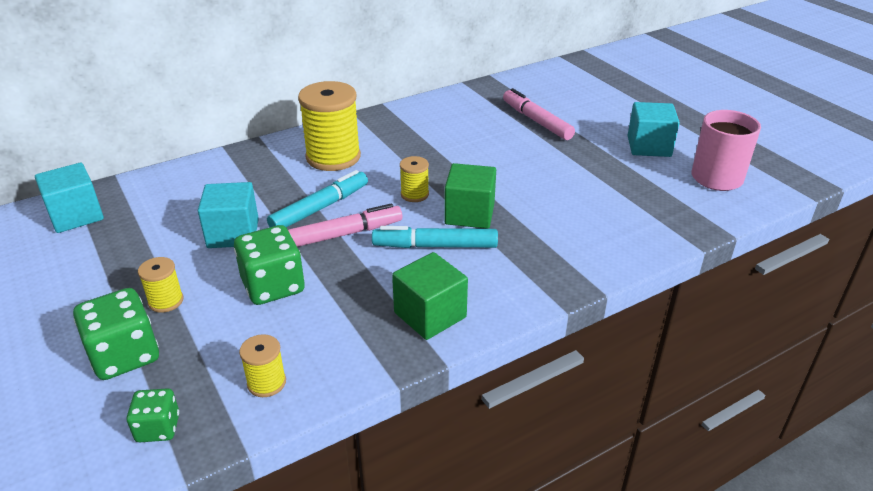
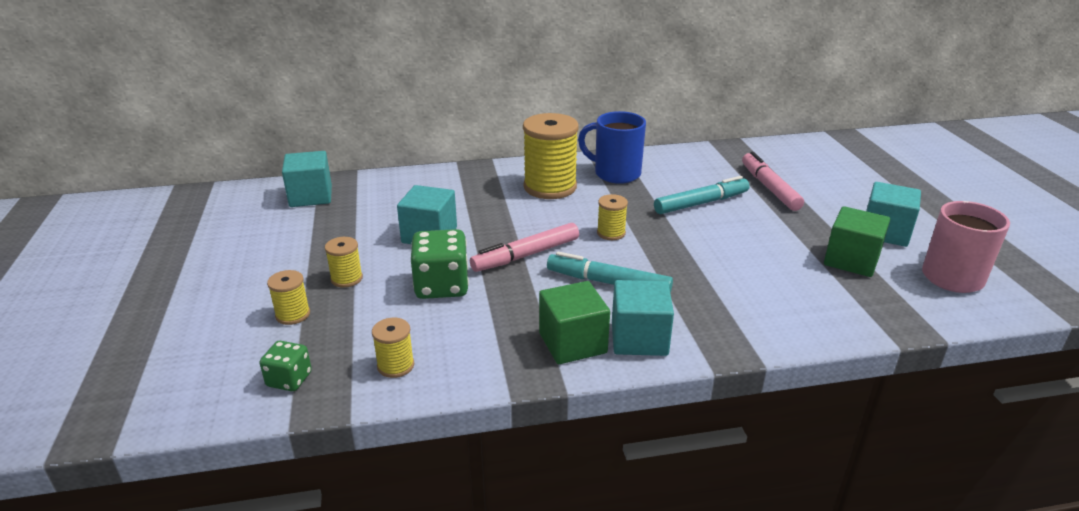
camera: 20 degrees right, 5 degrees down
(125, 355) = (293, 315): green dice -> yellow spool
(320, 208) = (516, 228): turquoise marker -> turquoise marker (701, 203)
(343, 234) = (526, 255): pink marker -> pink marker turned 150 degrees clockwise
(391, 131) = (615, 173): none -> blue mug
(469, 214) = (657, 261): green cube -> green cube (851, 260)
(488, 295) = (639, 338): none -> turquoise cube

